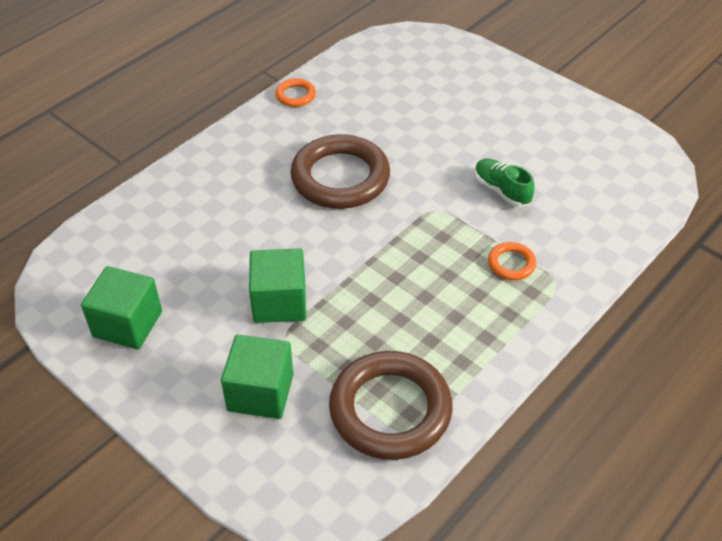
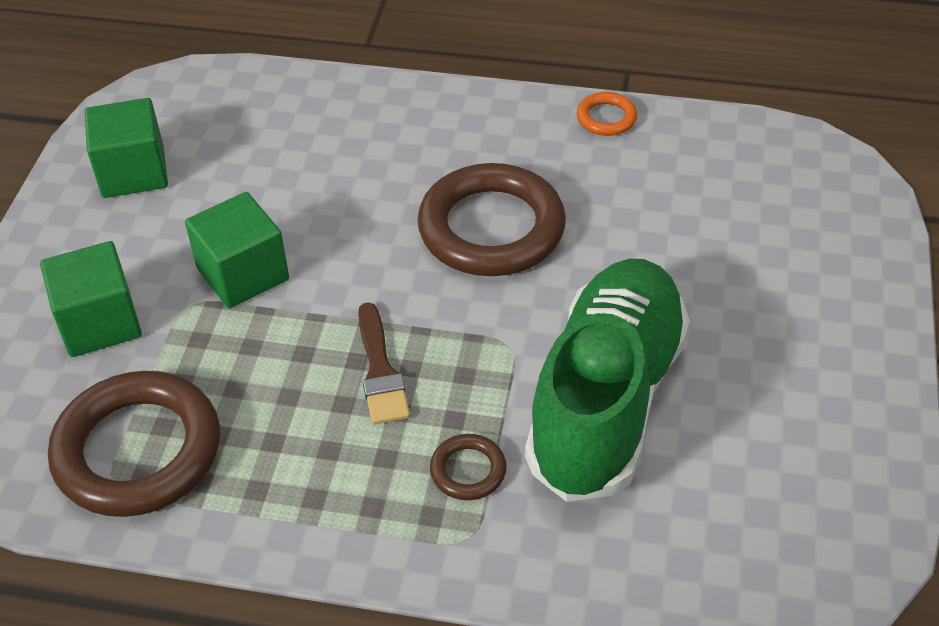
camera: 60 degrees right, 0 degrees up
(412, 270) = (380, 371): none -> brown brush
(501, 190) = (606, 400): green shoe -> green shoe, size x2.45
(511, 264) = (468, 470): orange ring -> brown ring

